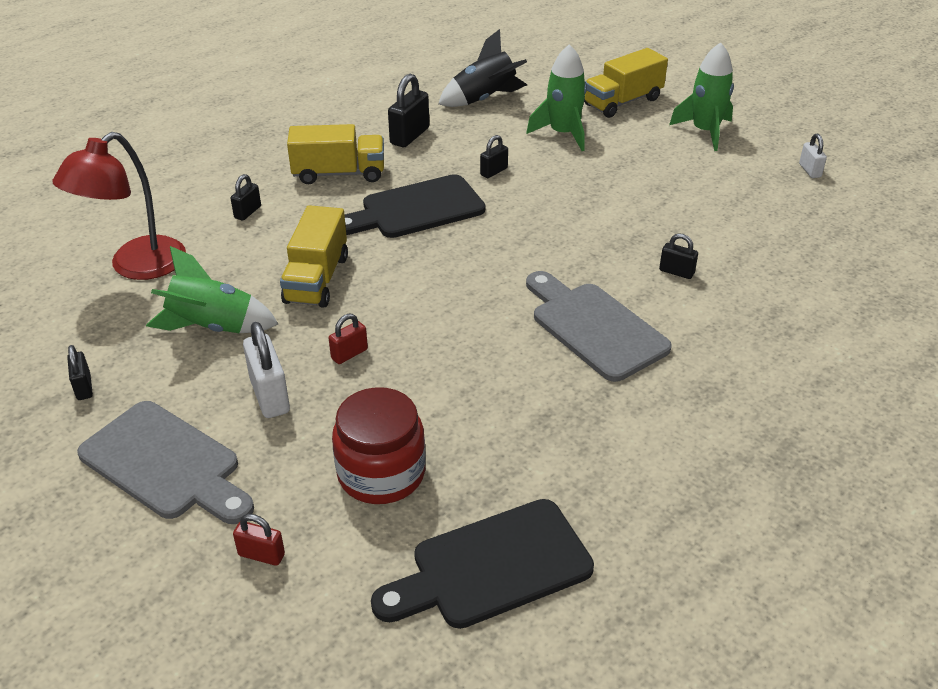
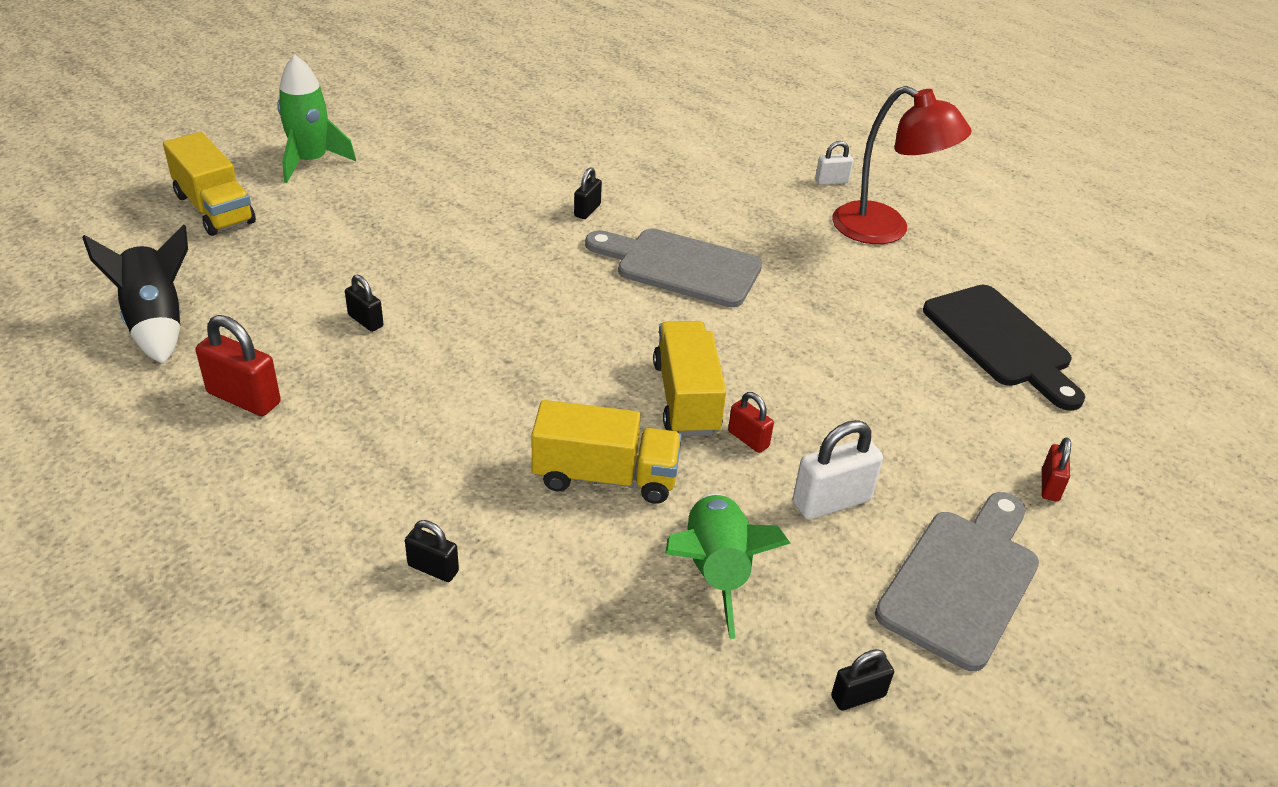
camera: 95 degrees left, 0 degrees up
(136, 267) = (577, 691): red lamp -> red lamp (885, 230)
(339, 173) = (338, 470): yellow truck -> yellow truck (686, 398)
(381, 473) = (920, 408): red jar -> none
(409, 136) = (244, 398): black padlock -> red padlock
(416, 209) = (447, 389): black cutting board -> none
(563, 134) = (283, 260): green rocket -> none
(594, 327) = (681, 266): grey cutting board -> grey cutting board turned 60 degrees clockwise
(809, 170) = (410, 114): white padlock -> white padlock (832, 181)

